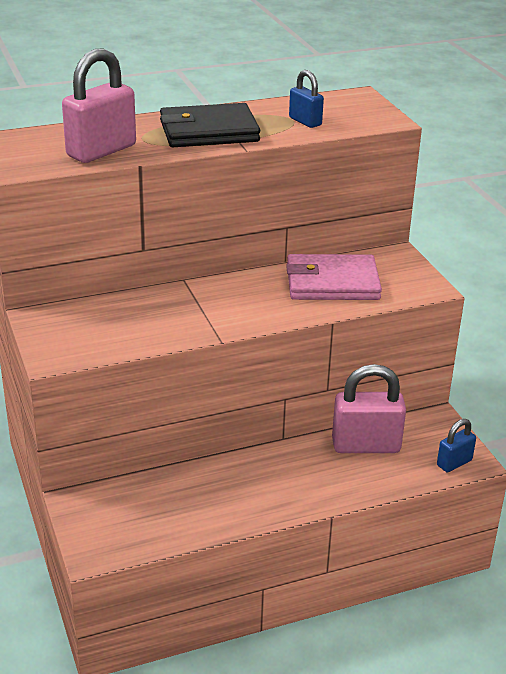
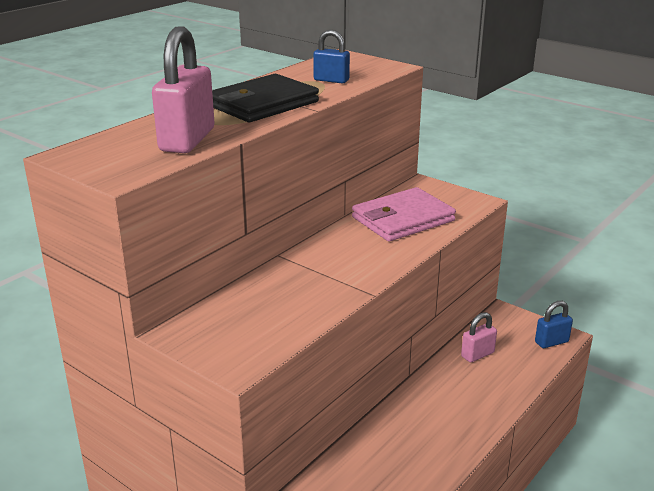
camera: 30 degrees left, 5 degrees down
(366, 445) = (477, 354): pink padlock -> pink padlock, size x0.54
(454, 463) = (551, 342): blue padlock -> blue padlock turned 45 degrees clockwise

